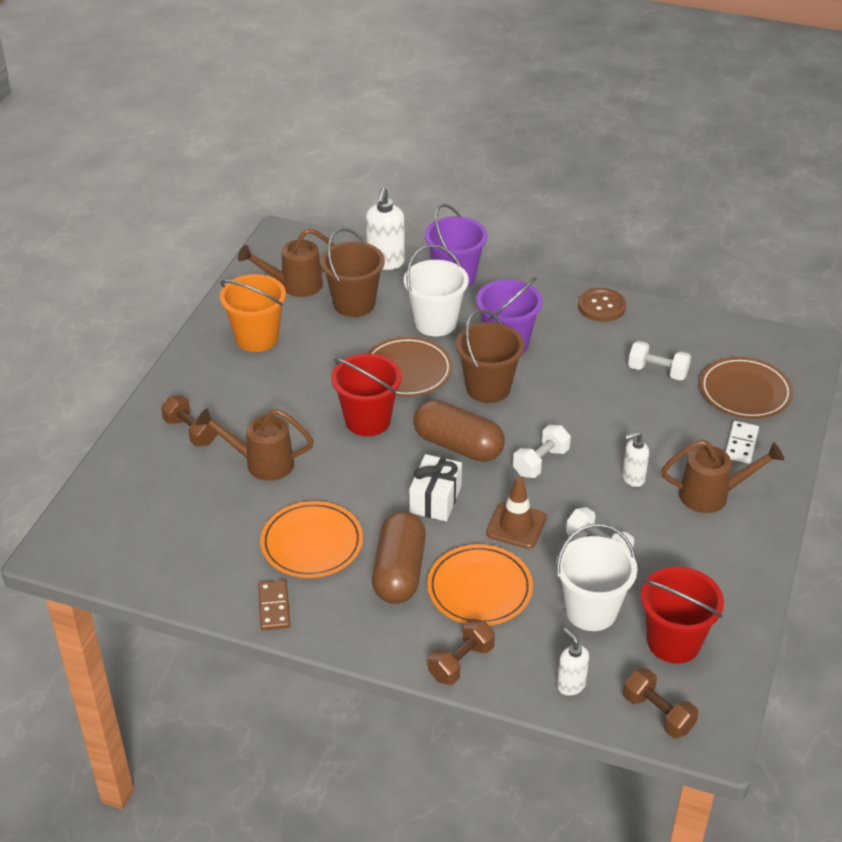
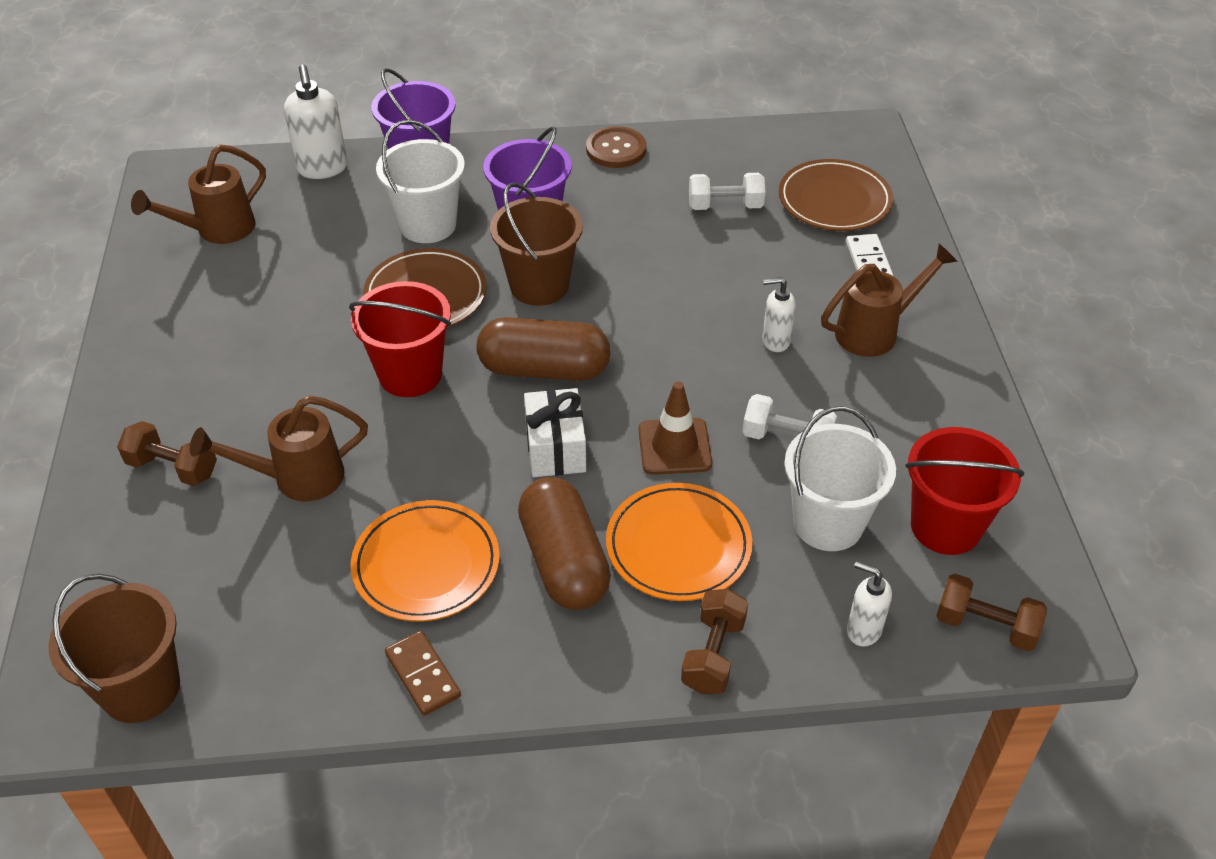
camera: 25 degrees left, 5 degrees up
(257, 338) = (201, 312): orange bucket -> none
(354, 304) = (310, 231): brown bucket -> brown bucket (141, 688)
(540, 462) = (656, 357): white dumbbell -> none
(632, 478) = (775, 341): white soap dispenser -> white soap dispenser turned 45 degrees clockwise

